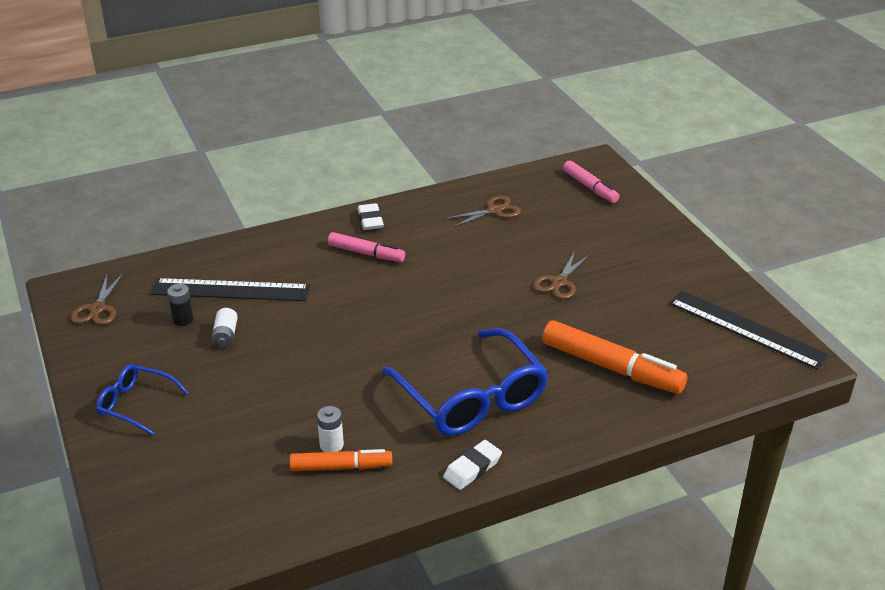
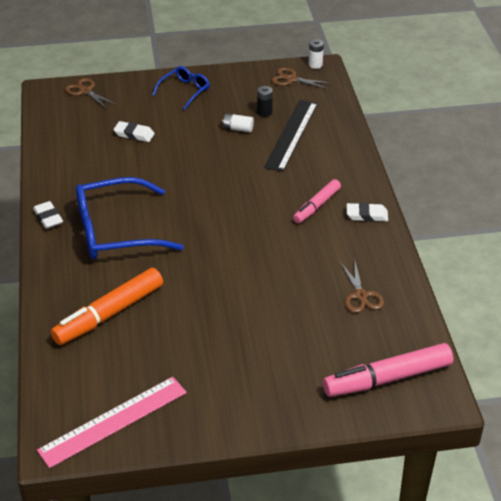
camera: 105 degrees right, 5 degrees up
(258, 431) = (134, 134): none -> white eraser
(331, 445) = (105, 162): white battery -> white battery (315, 65)
(341, 467) = (83, 163): orange marker -> none
(559, 282) = (232, 312): brown scissors -> brown scissors (85, 91)
(590, 187) = (387, 378): pink marker -> pink marker, size x1.63
(746, 329) = (113, 421): black ruler -> pink ruler

